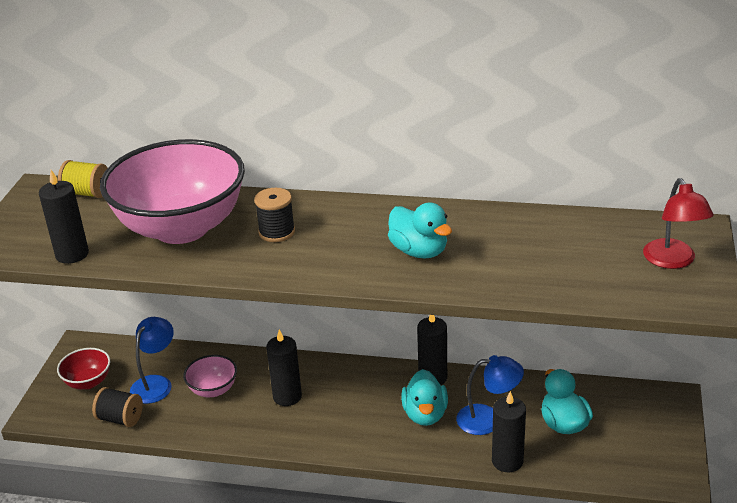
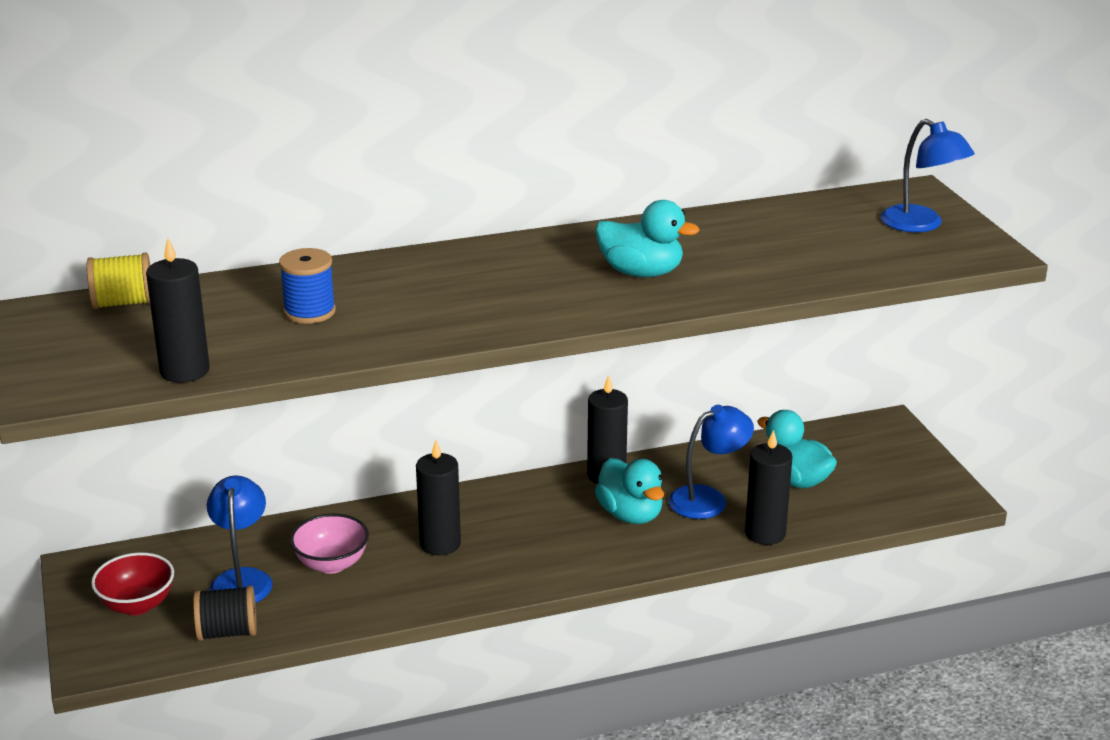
camera: 30 degrees left, 5 degrees down
(181, 228) = (309, 312): pink bowl -> blue spool
(277, 232) = (444, 290): black spool -> none
(673, 261) = (921, 225): red lamp -> blue lamp

